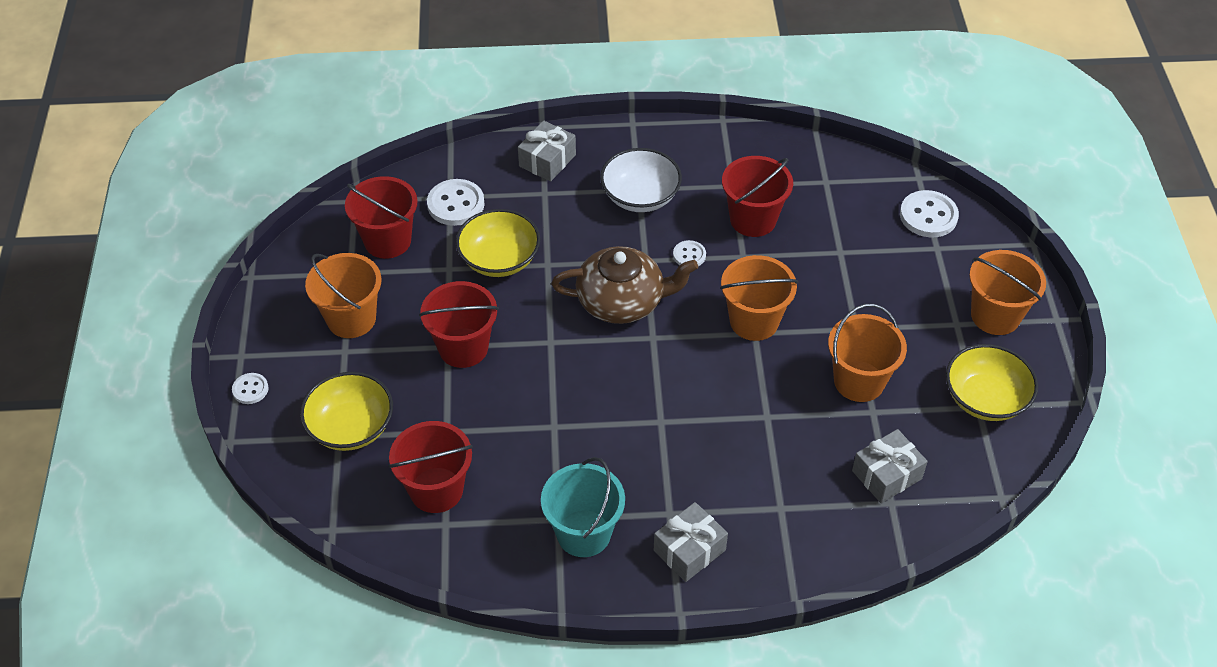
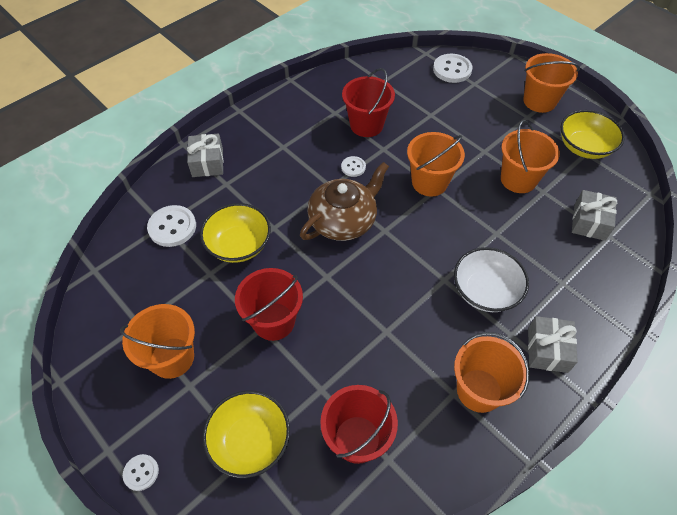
camera: 40 degrees left, 5 degrees up
(387, 241) = (146, 283): red bucket -> none
(583, 533) = (479, 390): turquoise bucket -> orange bucket
(640, 196) = (288, 150): white bowl -> white bowl (485, 291)

